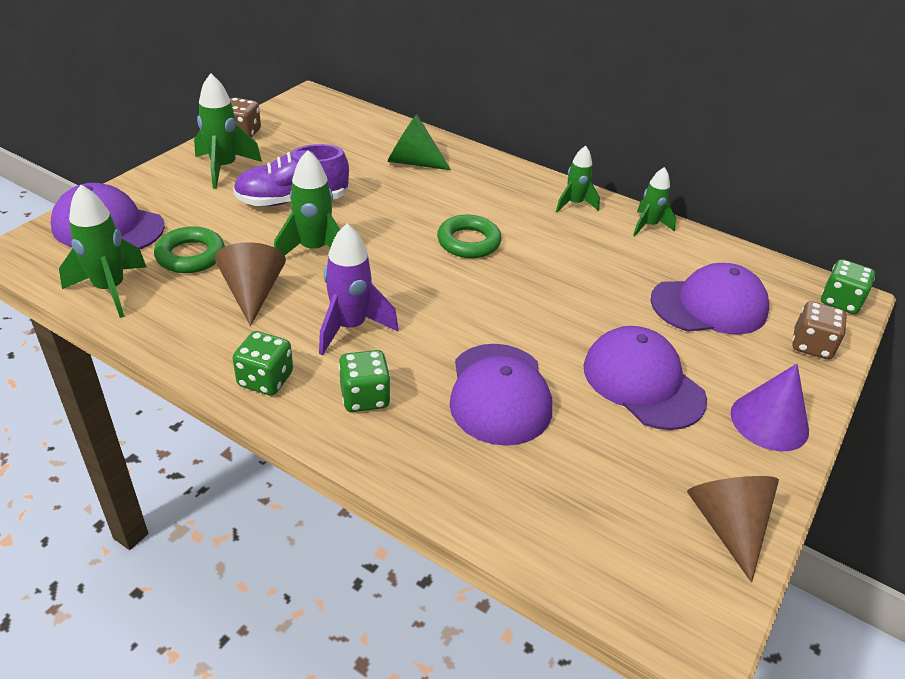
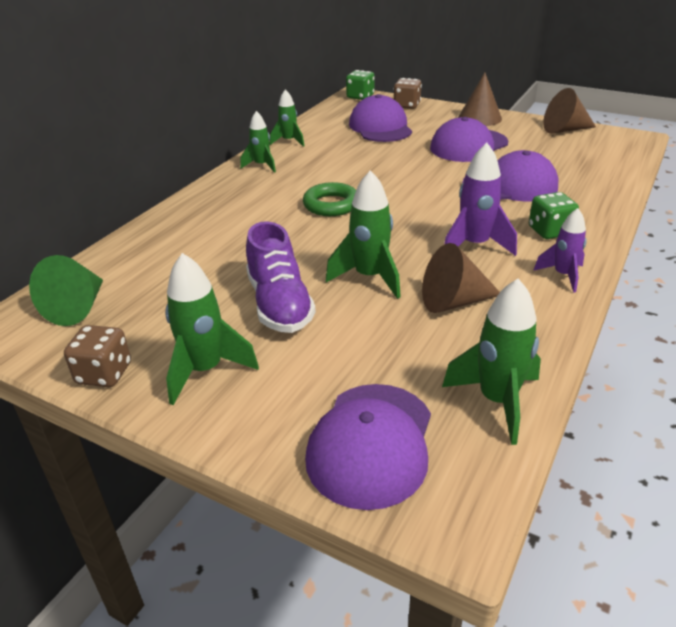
camera: 90 degrees left, 5 degrees down
(190, 255) = (408, 355): green ring -> none
(265, 379) = (563, 275): green dice -> purple rocket
(412, 162) = (190, 241): green cone -> green cone (78, 307)
(769, 421) = (479, 118): purple cone -> brown cone

